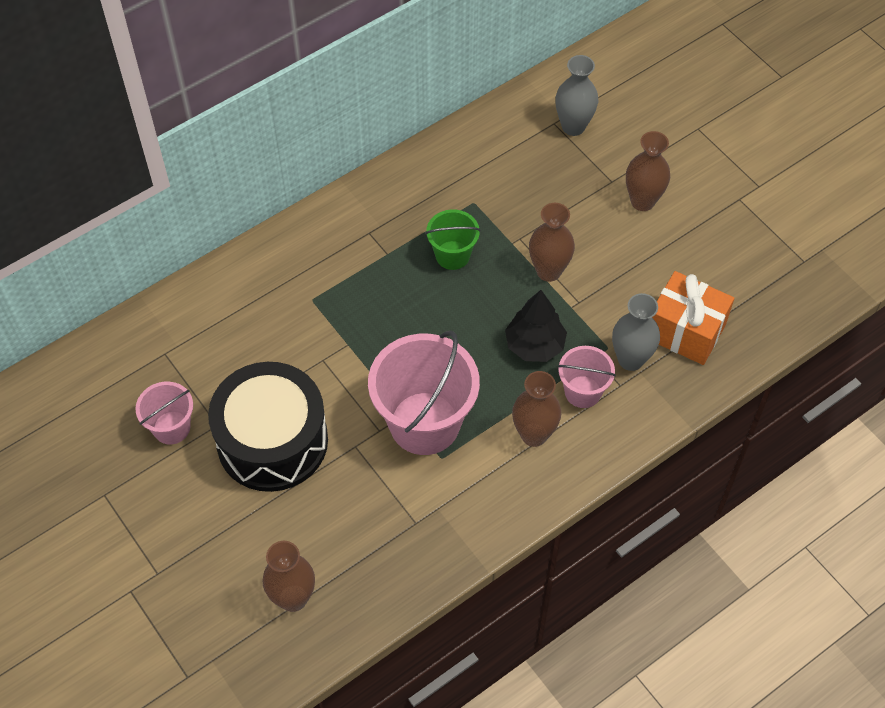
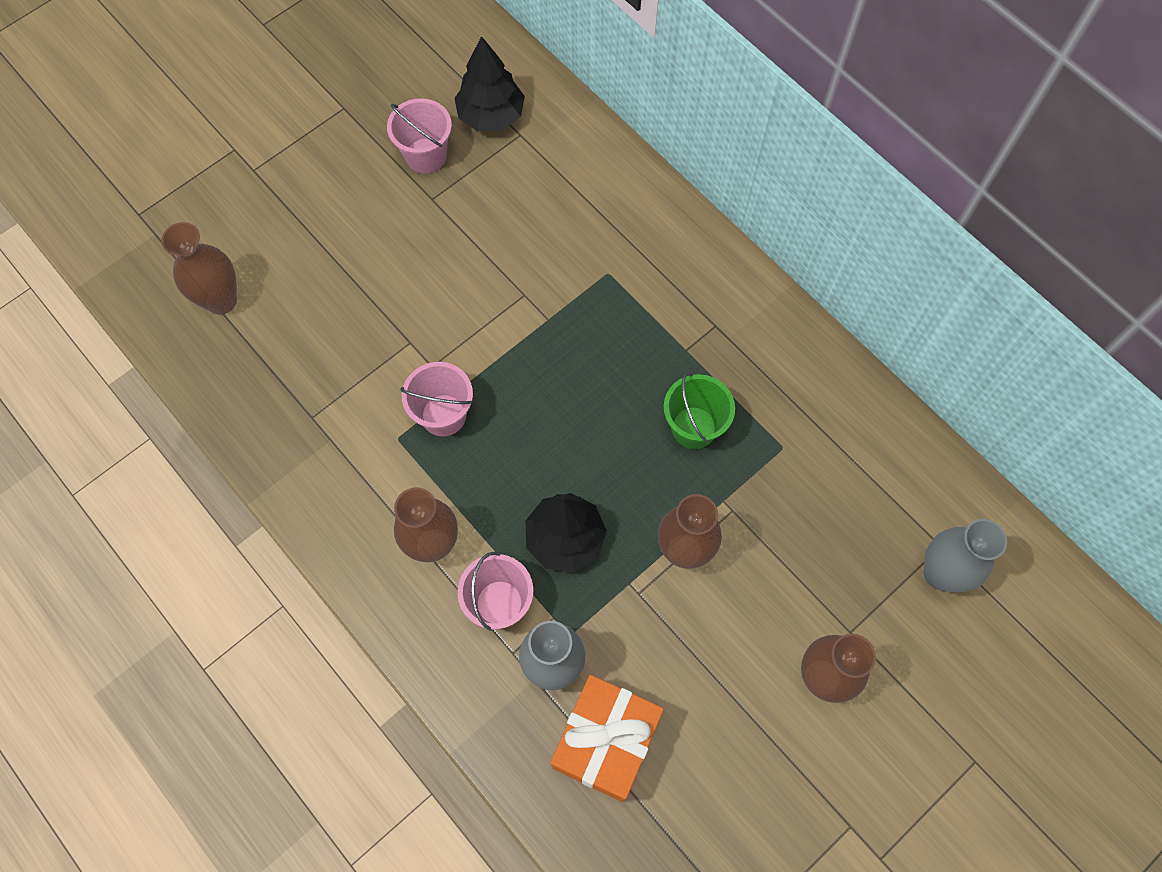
camera: 85 degrees right, 10 degrees up
(140, 374) = (491, 115): none -> black tree
(272, 441) = (413, 256): black drum -> none
(424, 423) = (443, 415): pink bucket -> pink bucket, size x0.52

